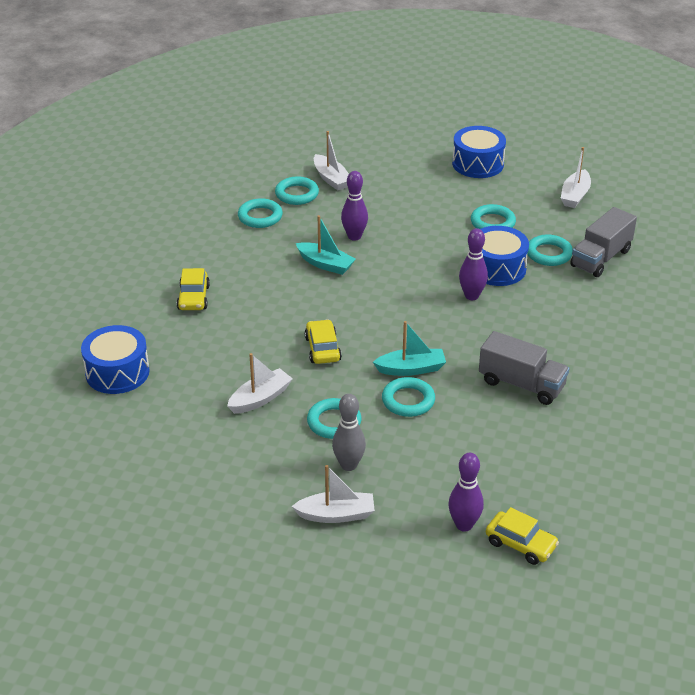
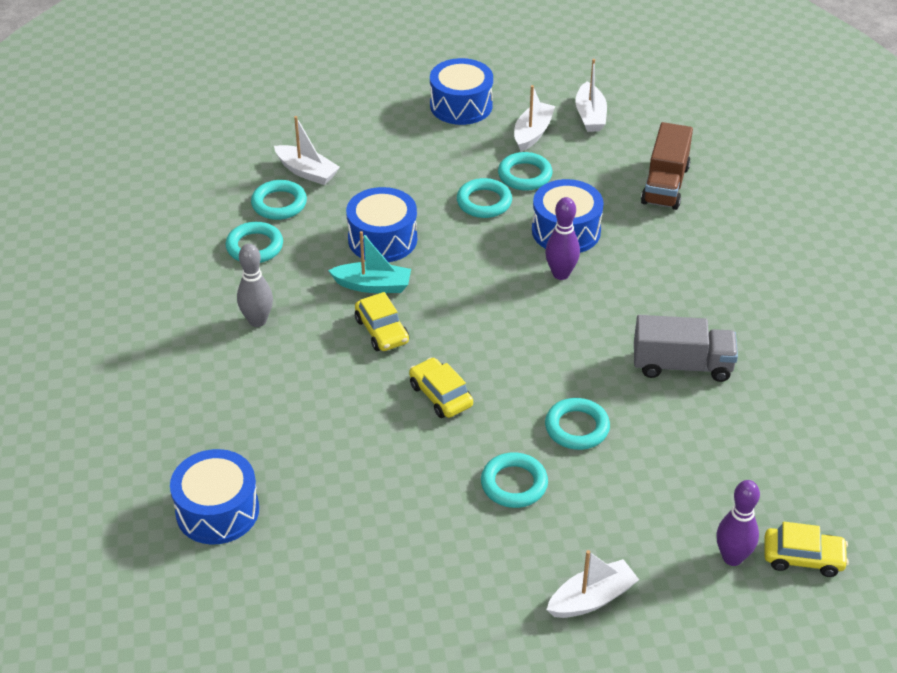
camera: 25 degrees left, 5 degrees up
(193, 298) = (245, 379): yellow car -> yellow car (382, 331)
(260, 398) = (411, 484): white boat -> white boat (532, 133)
(348, 465) = (565, 532): grey bowling pin -> grey bowling pin (257, 321)
(354, 236) = (382, 239): purple bowling pin -> blue drum
(411, 369) = (554, 387): turquoise boat -> none
(549, 254) = (608, 196): turquoise ring -> turquoise ring (484, 202)
(601, 258) = (665, 185): grey truck -> brown truck

